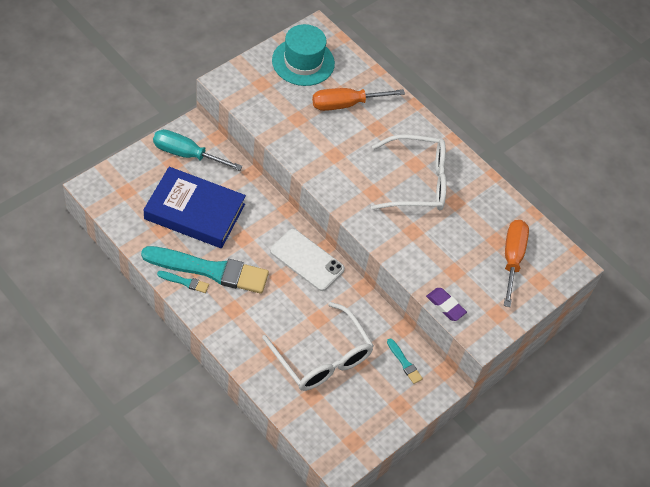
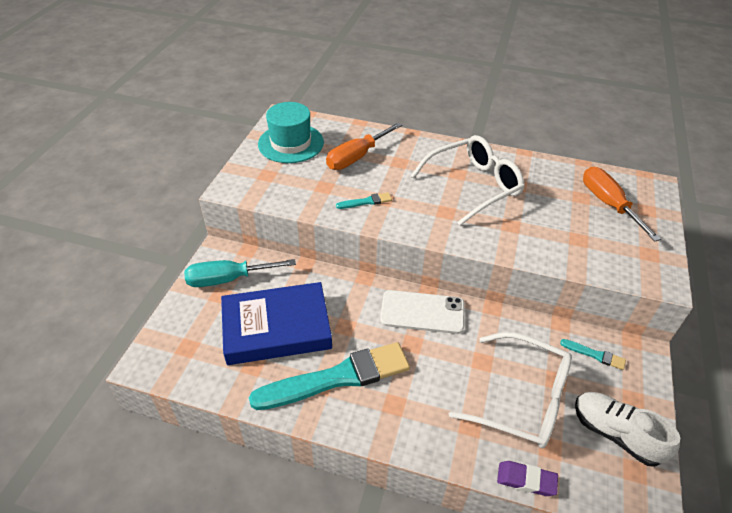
camera: 25 degrees left, 10 degrees down
(185, 282) = (320, 406): turquoise brush -> turquoise brush (366, 202)
(364, 415) = (616, 434): none -> white shoe
(445, 306) = (604, 272): purple eraser -> purple eraser (526, 480)

